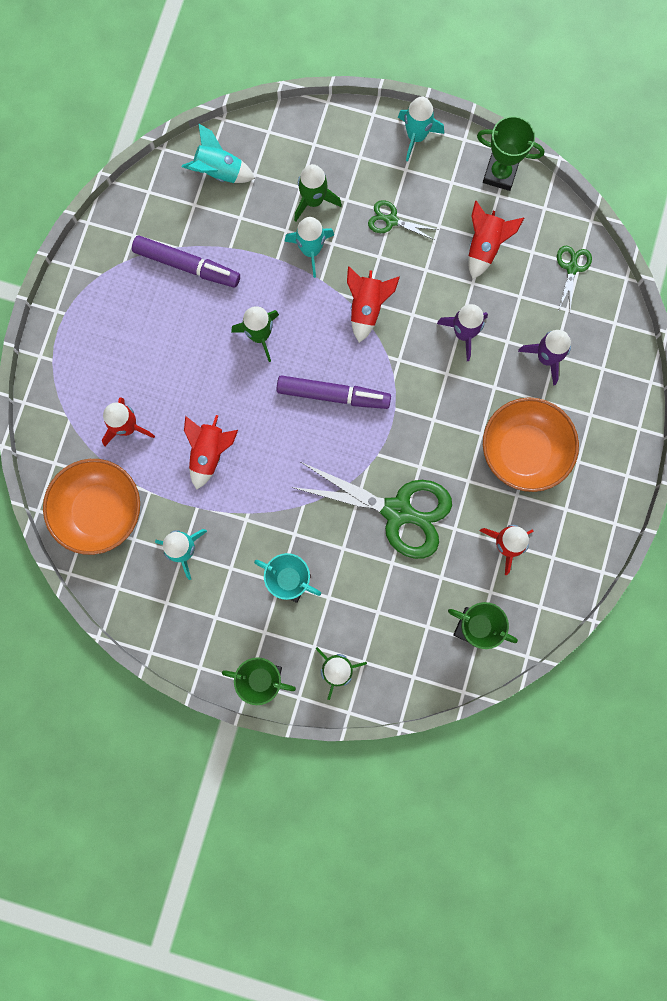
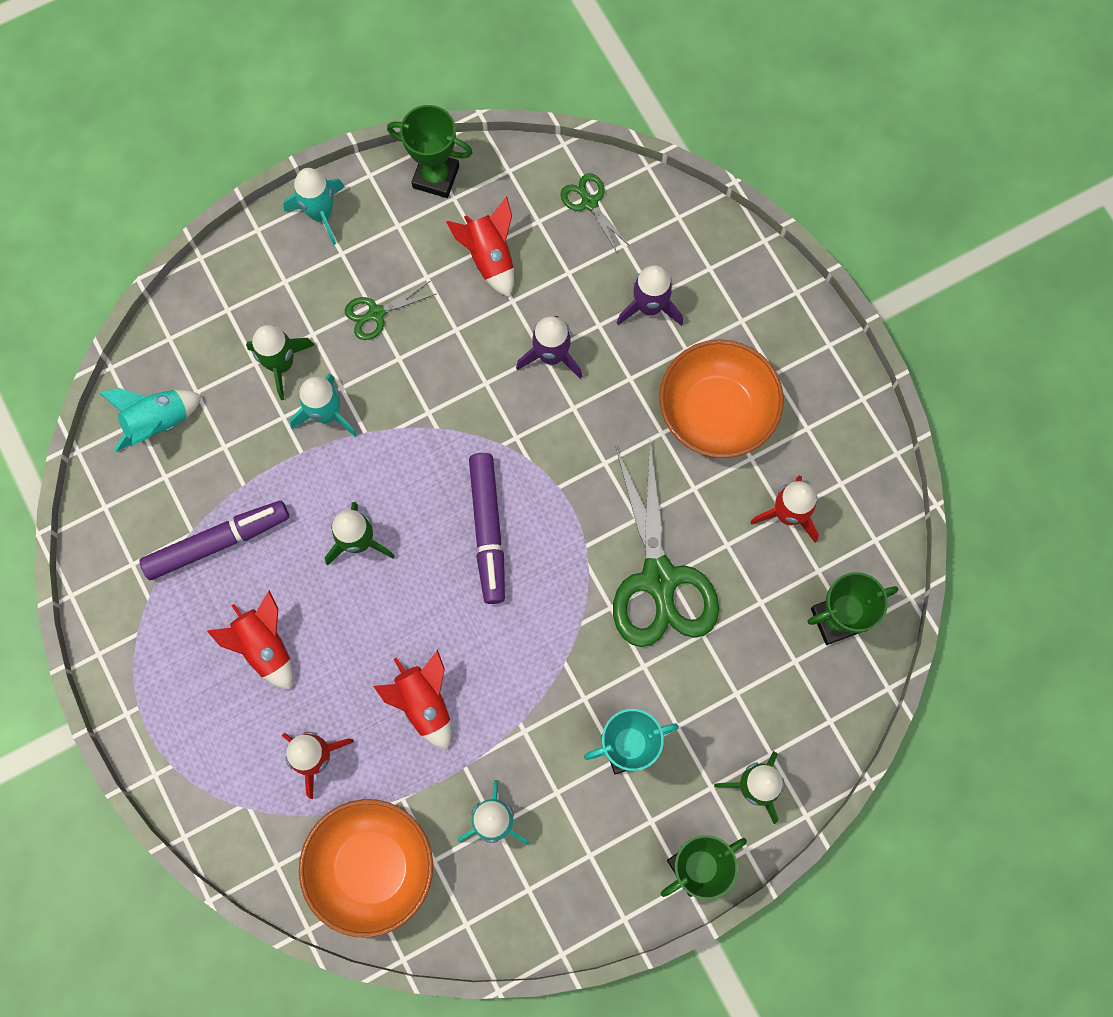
camera: 45 degrees left, 5 degrees down
(333, 395) = (488, 530): purple marker -> purple marker turned 120 degrees clockwise
(367, 308) = (436, 417): red rocket -> red rocket (265, 646)
(398, 511) = (659, 580): green scissors -> green scissors turned 105 degrees clockwise
(500, 174) = (436, 177): green trophy -> green trophy turned 45 degrees clockwise

